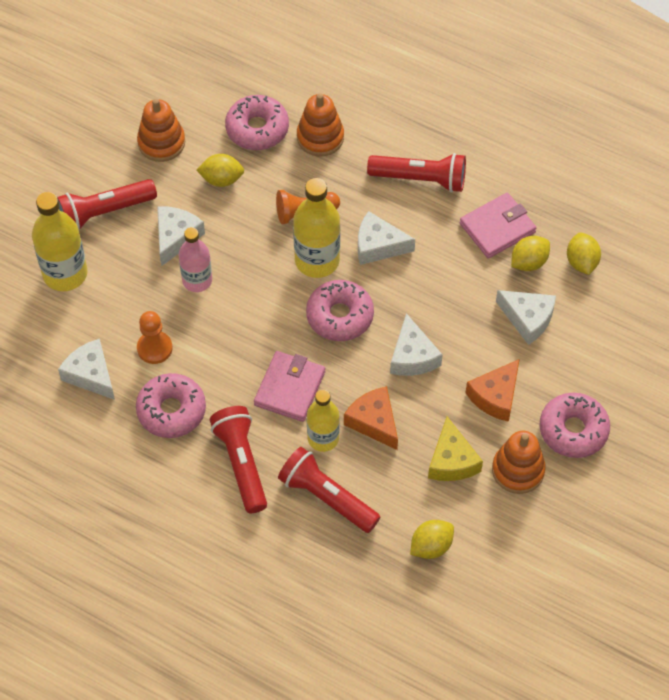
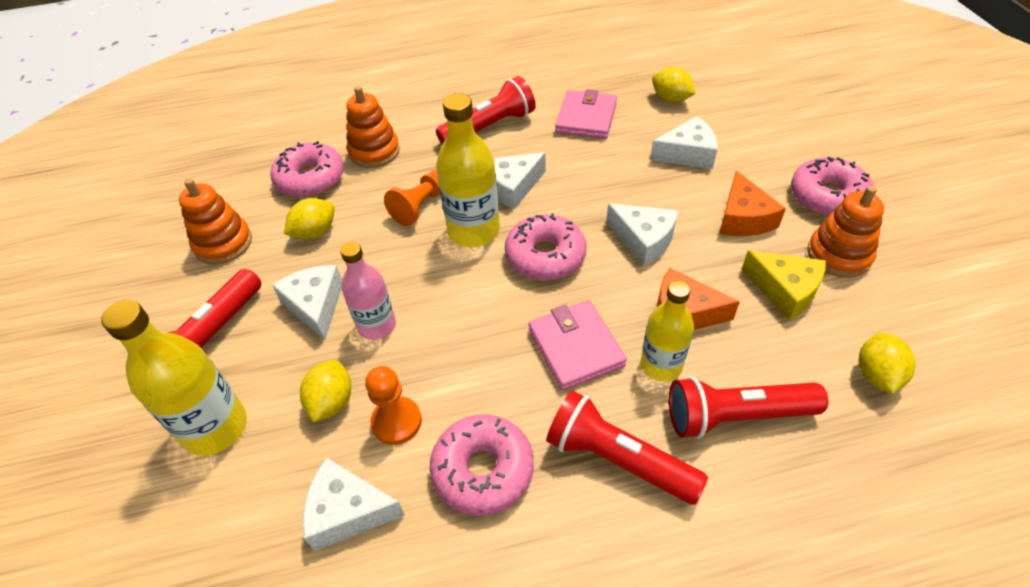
camera: 40 degrees left, 10 degrees down
(529, 262) = (637, 122): yellow lemon -> yellow lemon (332, 402)

